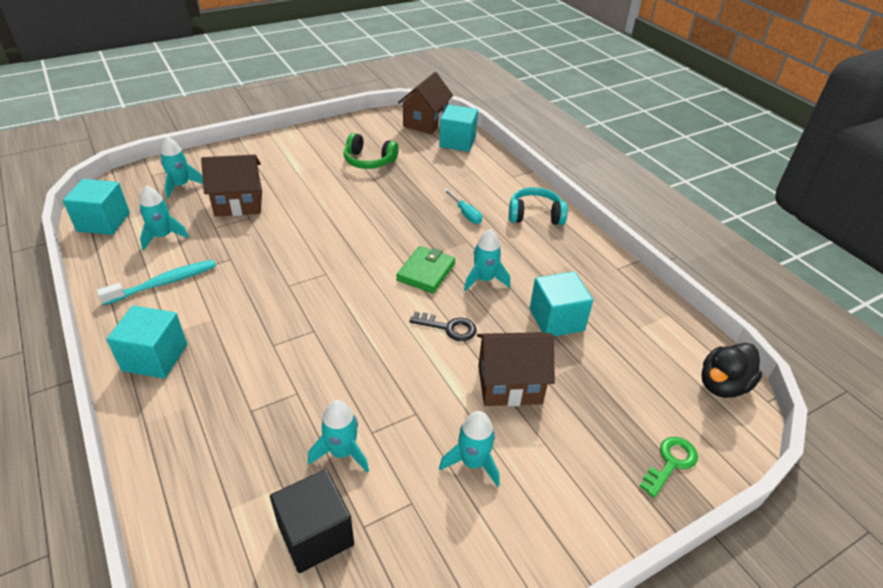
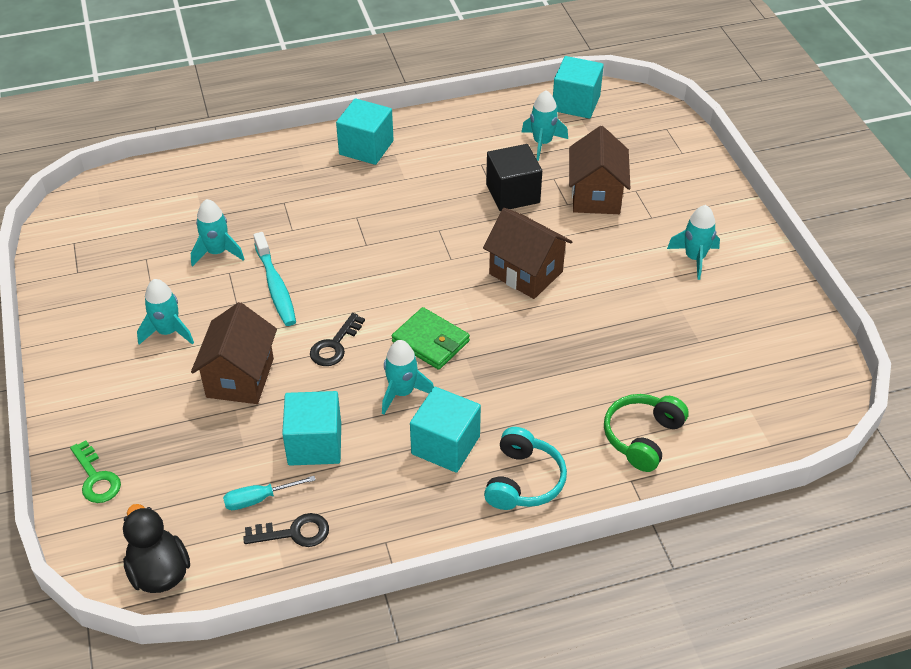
camera: 105 degrees right, 5 degrees up
(164, 283) = (466, 148): turquoise toothbrush -> turquoise toothbrush (275, 287)
(181, 186) = (639, 151): turquoise rocket -> turquoise rocket (694, 258)
(315, 534) = (153, 233): black cube -> black cube (513, 194)
(369, 161) = (686, 318): green headphones -> green headphones (642, 437)
(425, 122) = (805, 400): brown house -> brown house (526, 273)
(457, 142) = (741, 431): turquoise cube -> turquoise cube (445, 445)
(466, 214) = (540, 402): turquoise screwdriver -> turquoise screwdriver (259, 499)
(639, 314) = (294, 533): none -> black key

